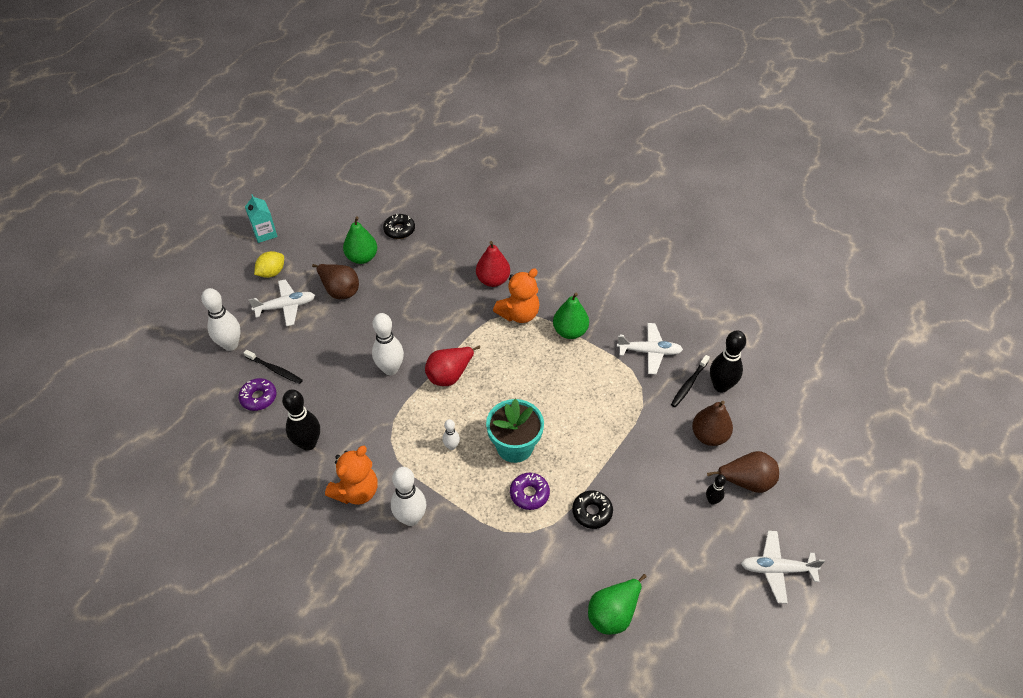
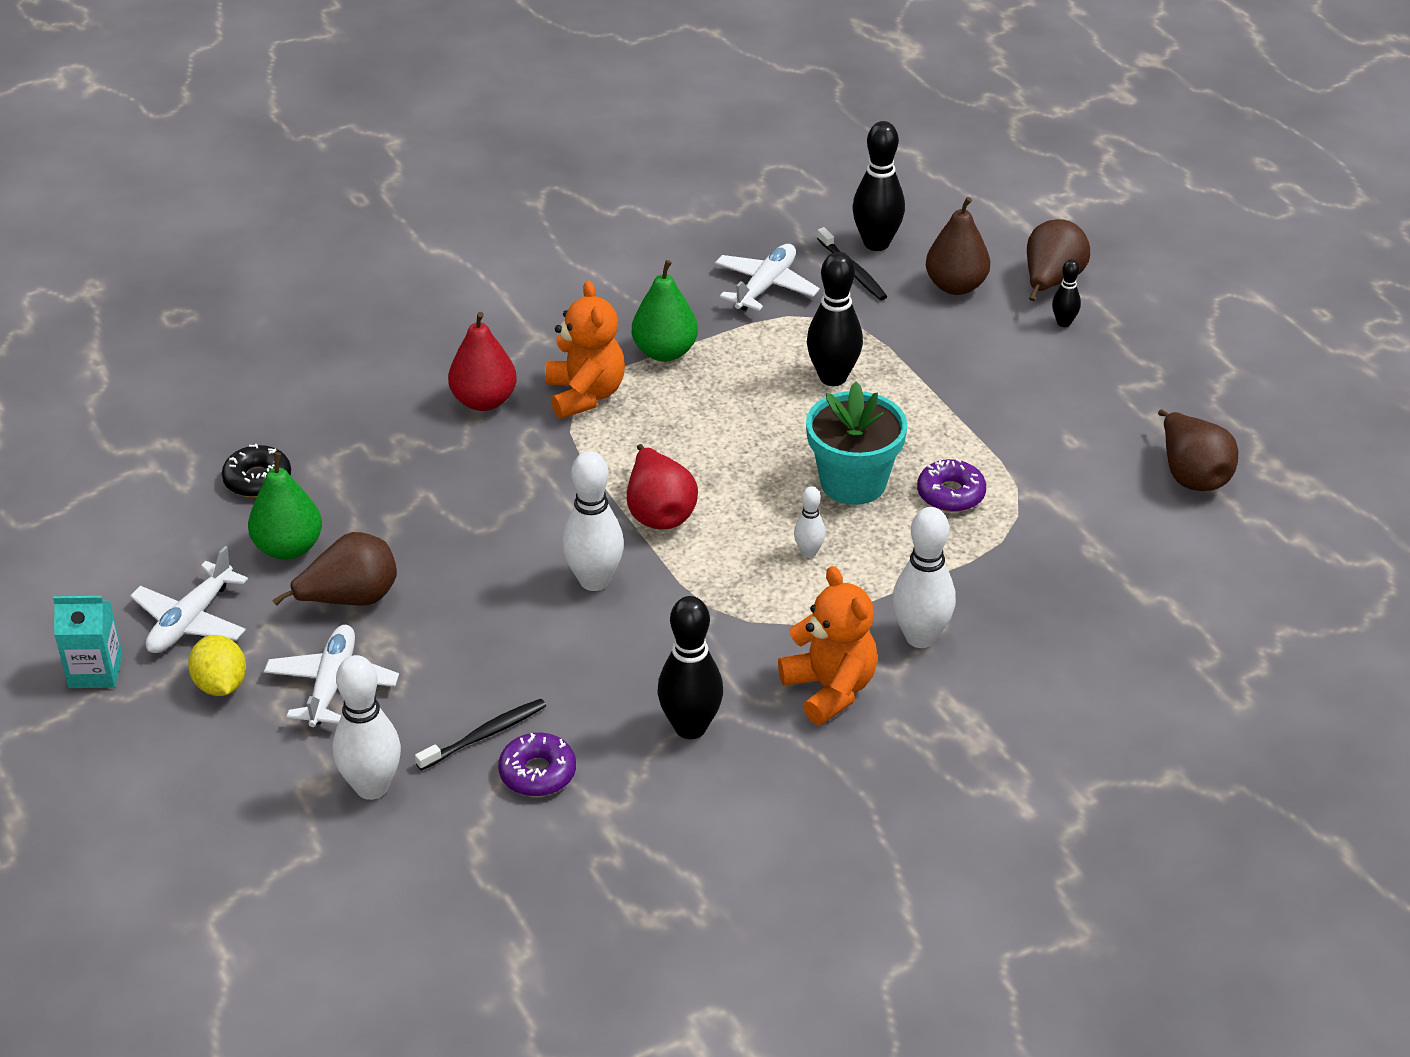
camera: 65 degrees left, 10 degrees down
(592, 512) = (1019, 441): black donut -> none
(593, 407) = (833, 377): none -> black bowling pin
(613, 613) = (1192, 475): green pear -> brown pear
(777, 569) = (1198, 308): white plane -> white plane (191, 621)

